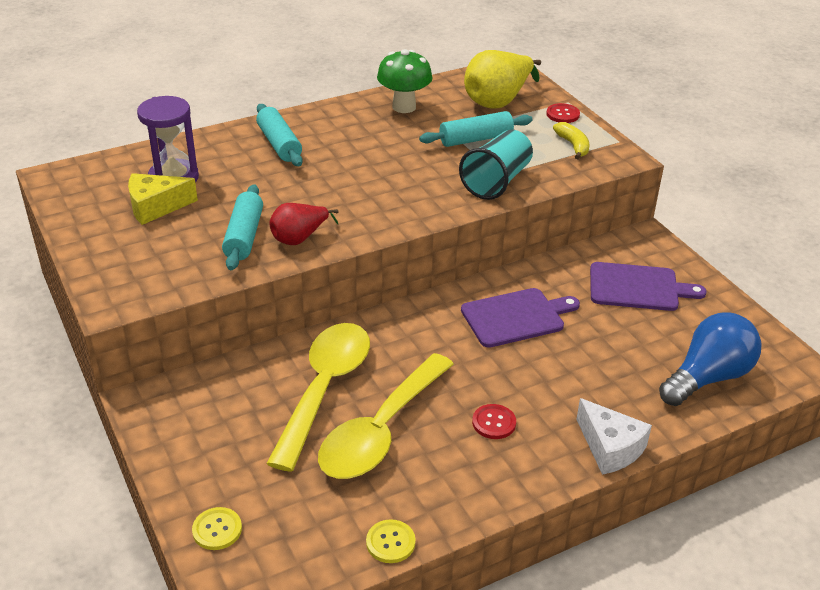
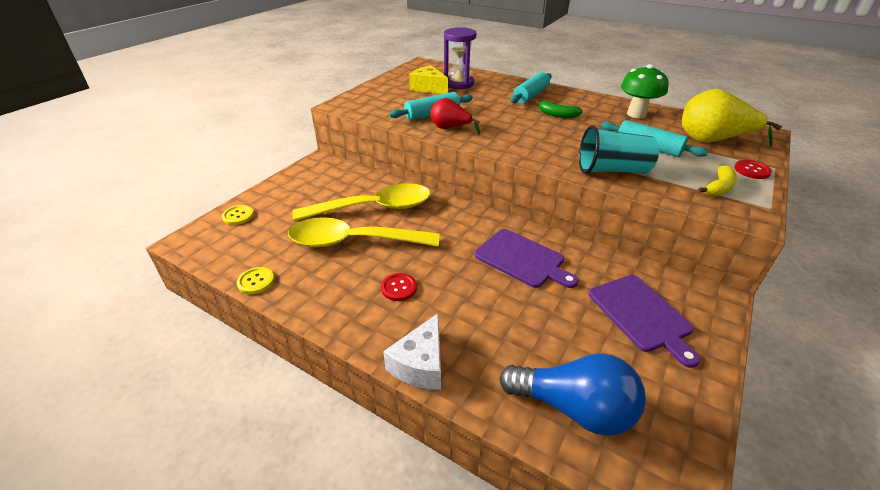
camera: 60 degrees right, 0 degrees up
(350, 152) = (557, 115): none -> green banana

